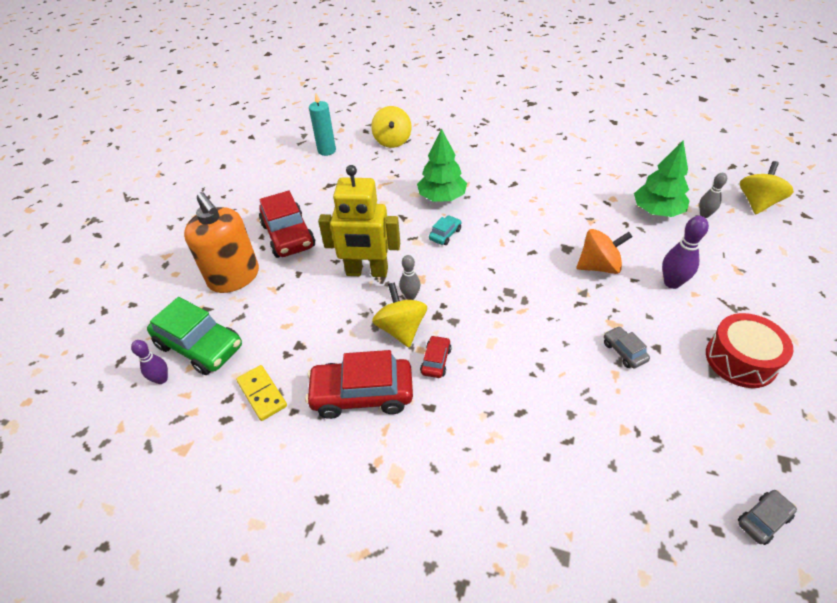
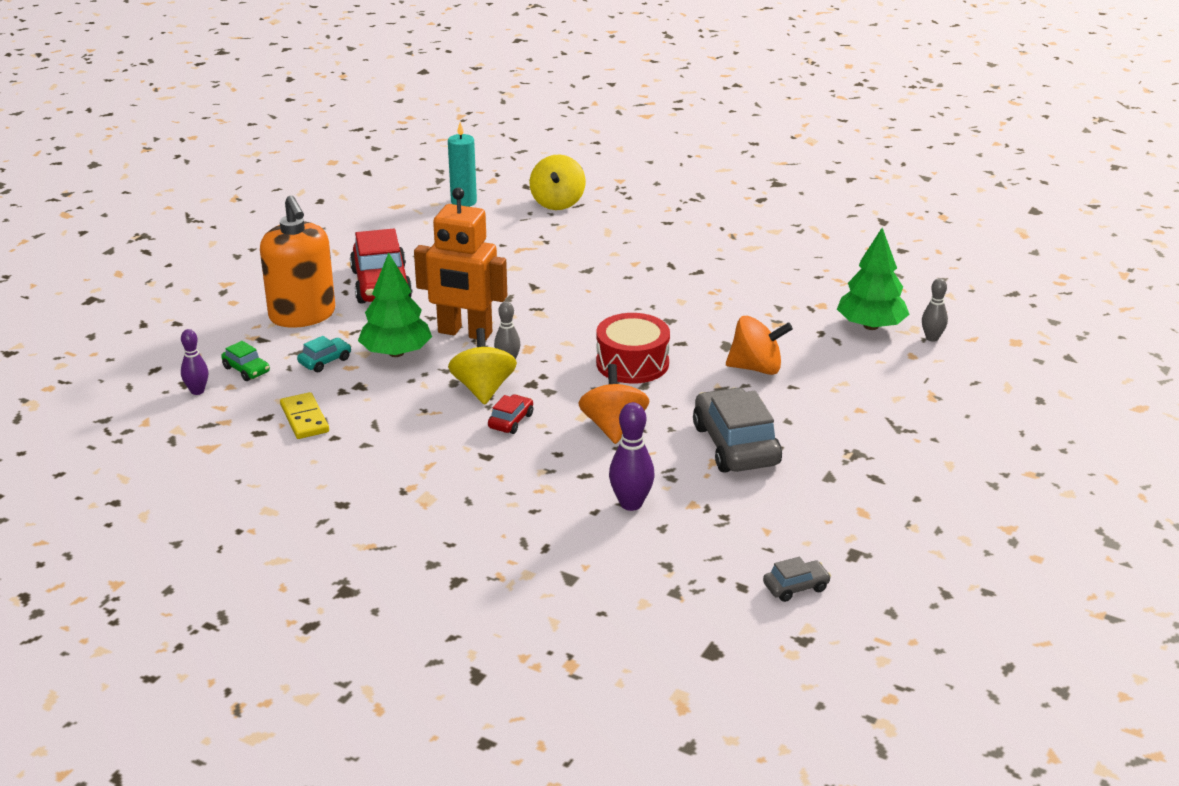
camera: 10 degrees right, 15 degrees down
(200, 346) = (246, 370): green car -> green car, size x0.47
(362, 394) = (415, 435): red car -> none
(367, 272) = (465, 333): yellow robot -> orange robot
(442, 197) = (594, 273): green tree -> green tree (396, 353)
(445, 234) = (579, 311): turquoise car -> turquoise car (325, 361)
(520, 351) = (613, 427): none -> orange spinning top
(624, 351) = (735, 445): grey car -> grey car, size x2.11
(672, 283) = (838, 396): purple bowling pin -> purple bowling pin (631, 504)
(740, 360) = (869, 472): red drum -> red drum (632, 363)
(757, 203) = (1014, 336): yellow spinning top -> none

